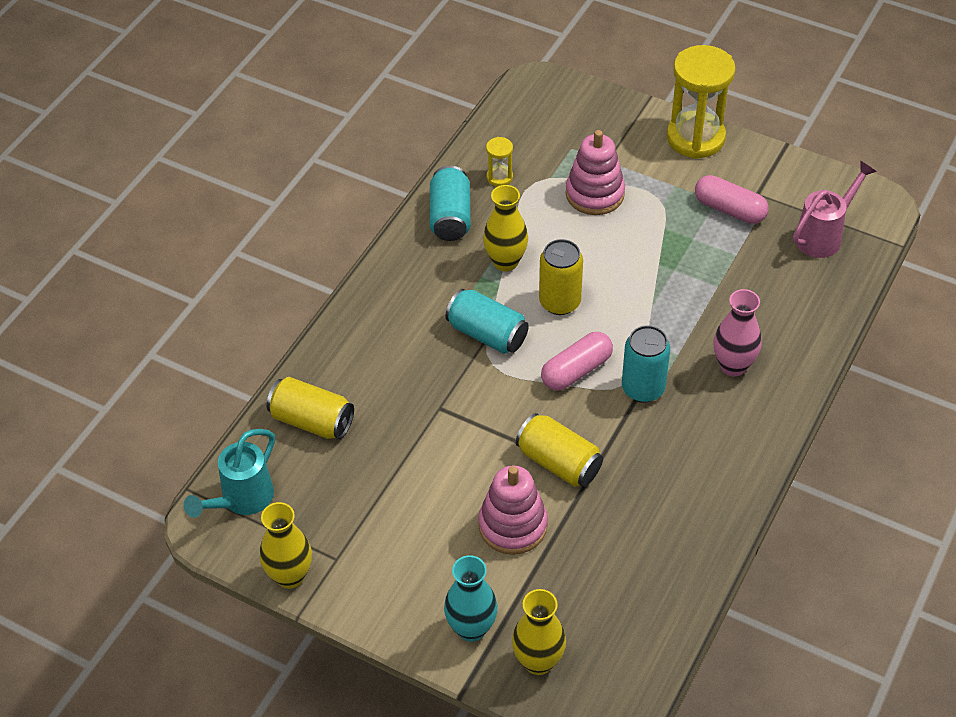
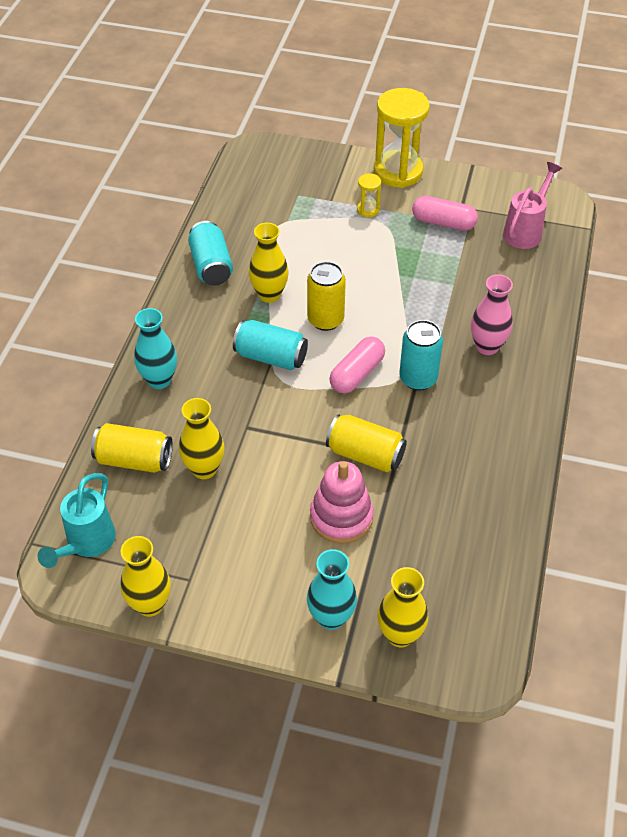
camera: 15 degrees left, 0 degrees up
(360, 338) = (159, 380): none -> turquoise vase
(382, 445) = (204, 469): none -> yellow vase
(499, 177) = (244, 227): yellow hourglass -> yellow hourglass (368, 210)
(595, 194) = (328, 228): pink stacking toy -> none

